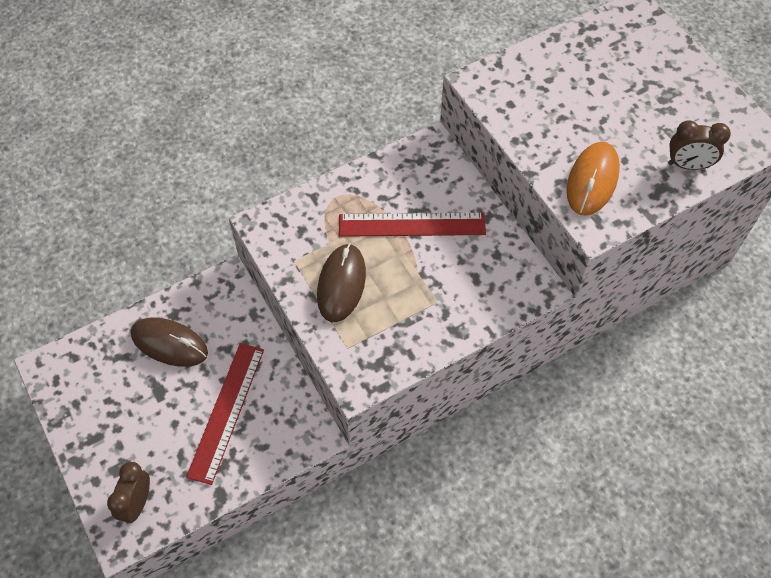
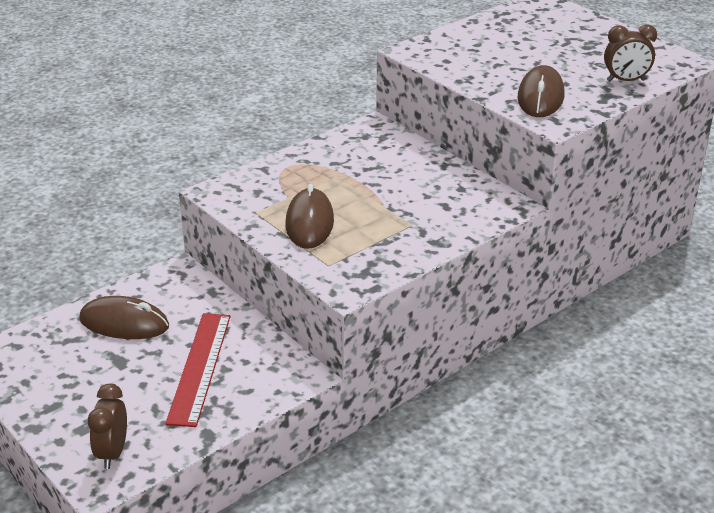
camera: 10 degrees left, 25 degrees down
(412, 225) = (369, 177): red ruler -> none
(592, 180) = (540, 97): orange mouse -> brown mouse

